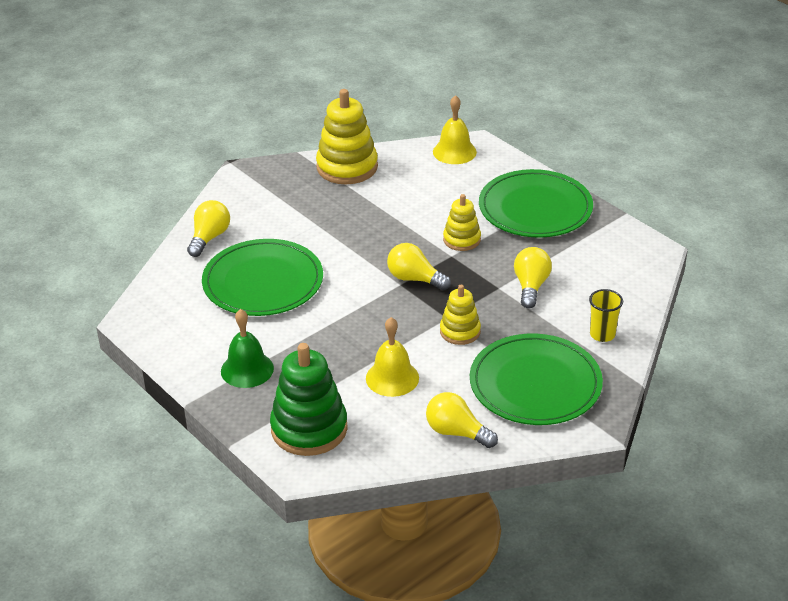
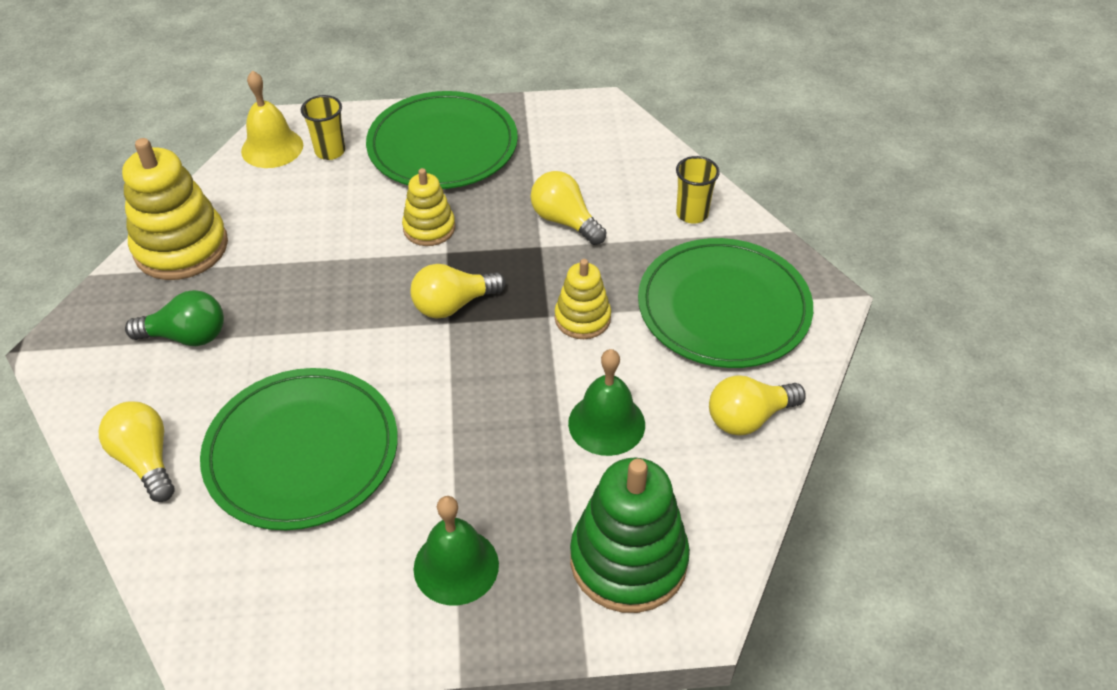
camera: 55 degrees left, 10 degrees up
(293, 204) = (186, 336): none -> green light bulb
(392, 378) = (606, 423): yellow bell -> green bell
(477, 172) = (330, 151): none -> yellow cup

